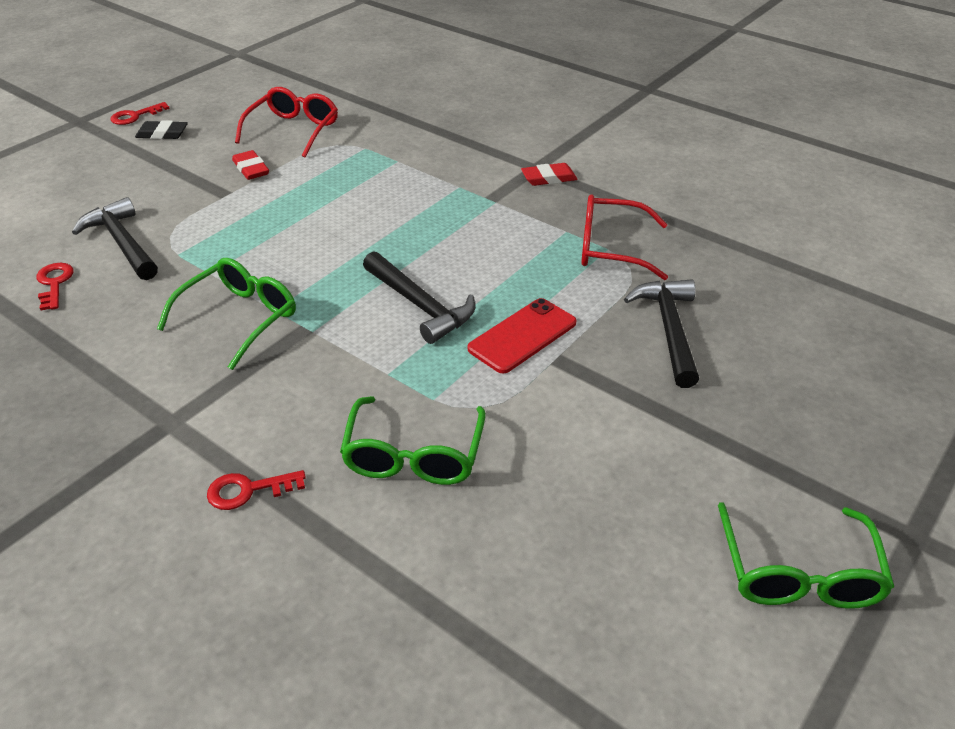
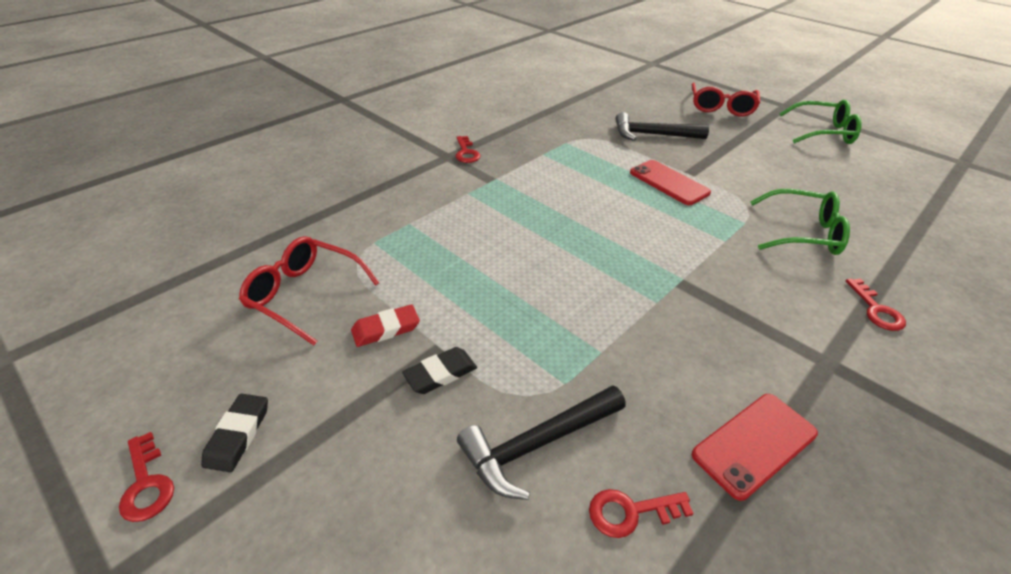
camera: 85 degrees left, 0 degrees up
(89, 352) = (754, 444): none -> red phone
(199, 197) = (440, 373): none -> black eraser
(240, 318) = (673, 324): green glasses -> none
(420, 305) = (640, 222): black hammer -> none
(548, 178) = (466, 153): red eraser -> red key
(610, 248) = (566, 141): red glasses -> red glasses (721, 107)

